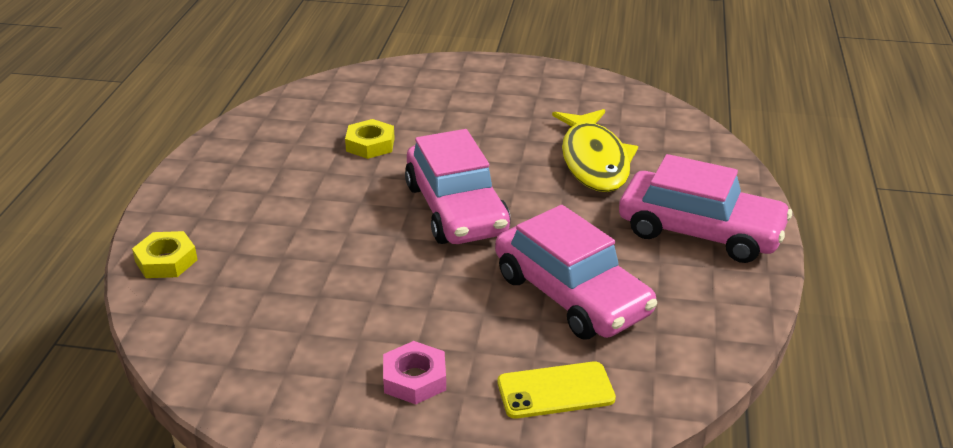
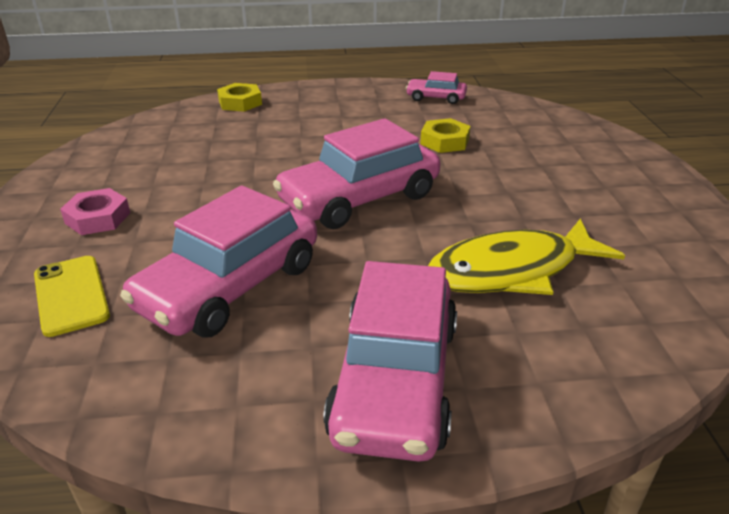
camera: 75 degrees right, 0 degrees up
(263, 128) = (436, 98): none -> pink car

